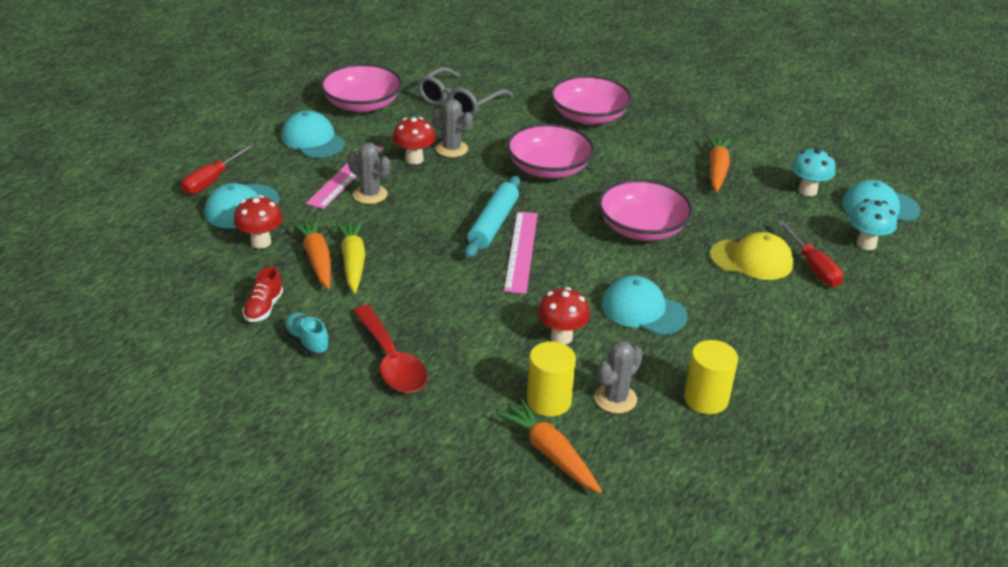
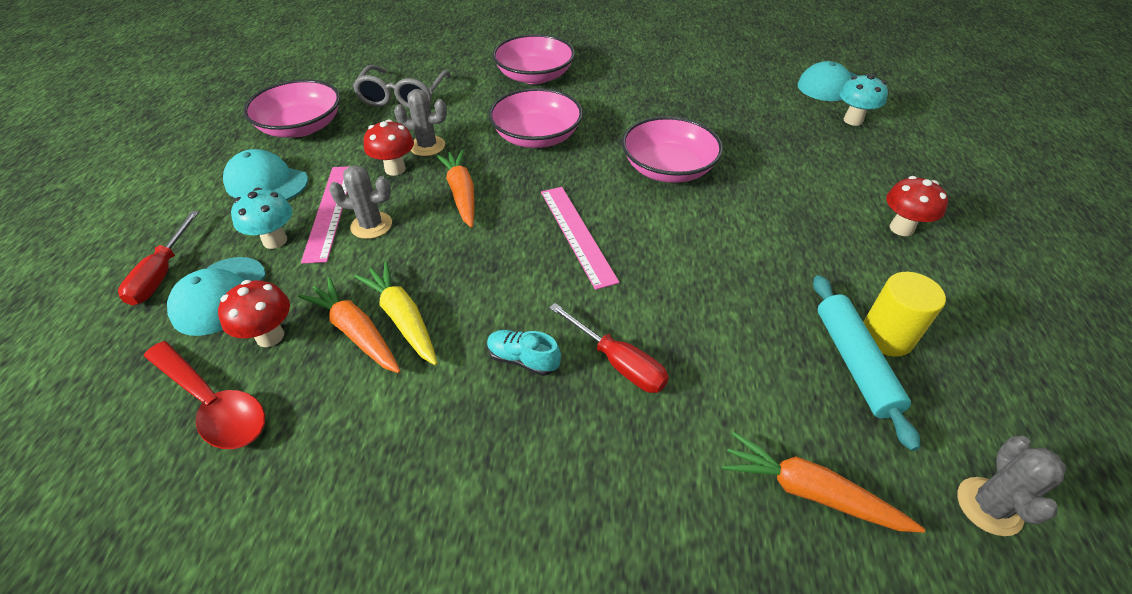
camera: 25 degrees left, 10 degrees up
(263, 308) = (324, 435): red shoe -> none
(307, 342) = (412, 463): turquoise shoe -> turquoise shoe (523, 359)
(391, 361) = (536, 442): red spoon -> red spoon (213, 404)
(493, 224) = (527, 214): turquoise rolling pin -> turquoise rolling pin (854, 363)
(549, 401) = (748, 415): yellow cylinder -> none
(561, 337) = (694, 322): red mushroom -> red mushroom (901, 228)
(615, 399) = (808, 377): grey cactus -> grey cactus (989, 506)
(643, 310) = (742, 256): turquoise cap -> none
(717, 169) = (681, 92): orange carrot -> orange carrot (461, 193)
(751, 260) = (784, 167): yellow cap -> none
(807, 191) = (766, 88): turquoise mushroom -> turquoise mushroom (275, 240)
(813, 267) = (836, 156): red screwdriver -> red screwdriver (618, 362)

